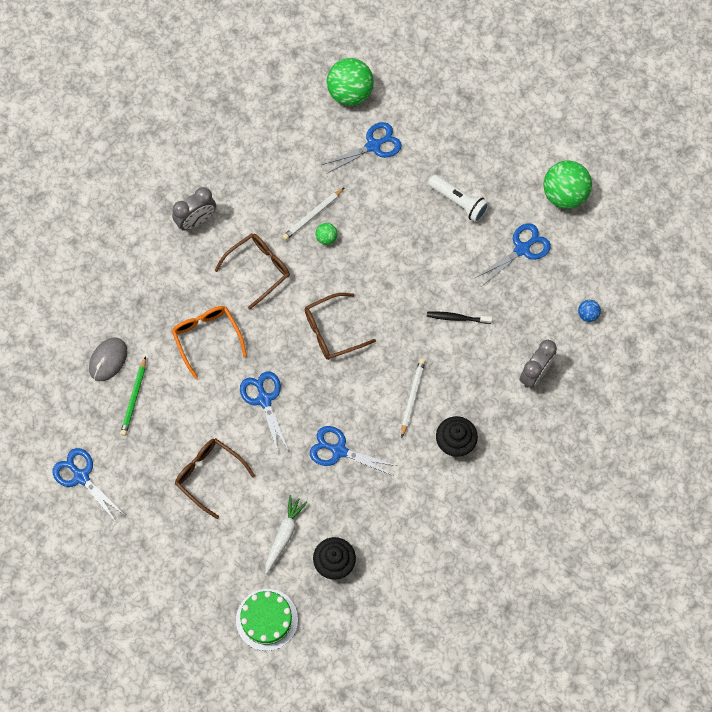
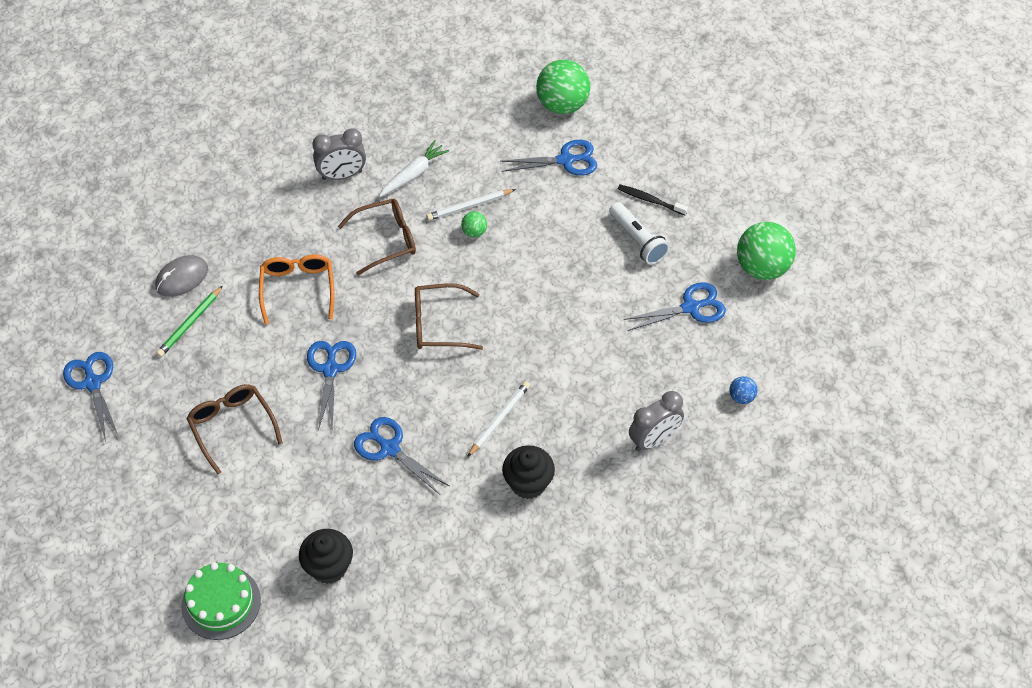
camera: 20 degrees right, 15 degrees down
(284, 535) = (285, 517): white carrot -> white carrot (413, 174)
(457, 318) = (586, 354): black toothbrush -> black toothbrush (650, 200)

